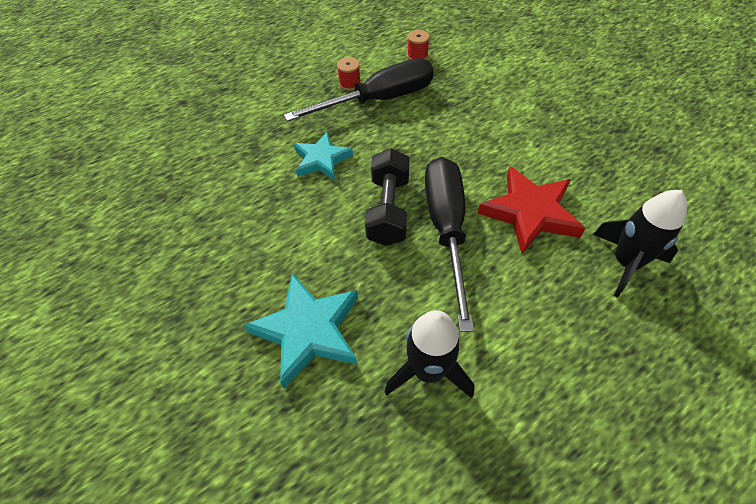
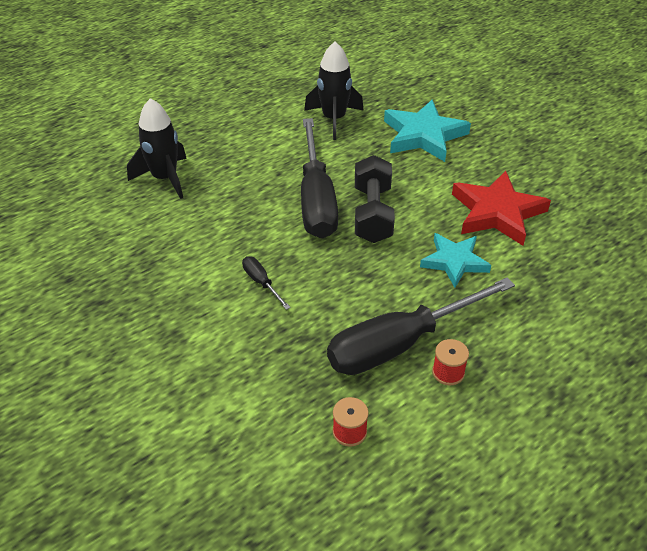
camera: 175 degrees right, 10 degrees down
(488, 144) = (261, 282): none -> black screwdriver
(530, 212) = (234, 214): red star -> red star (497, 212)

